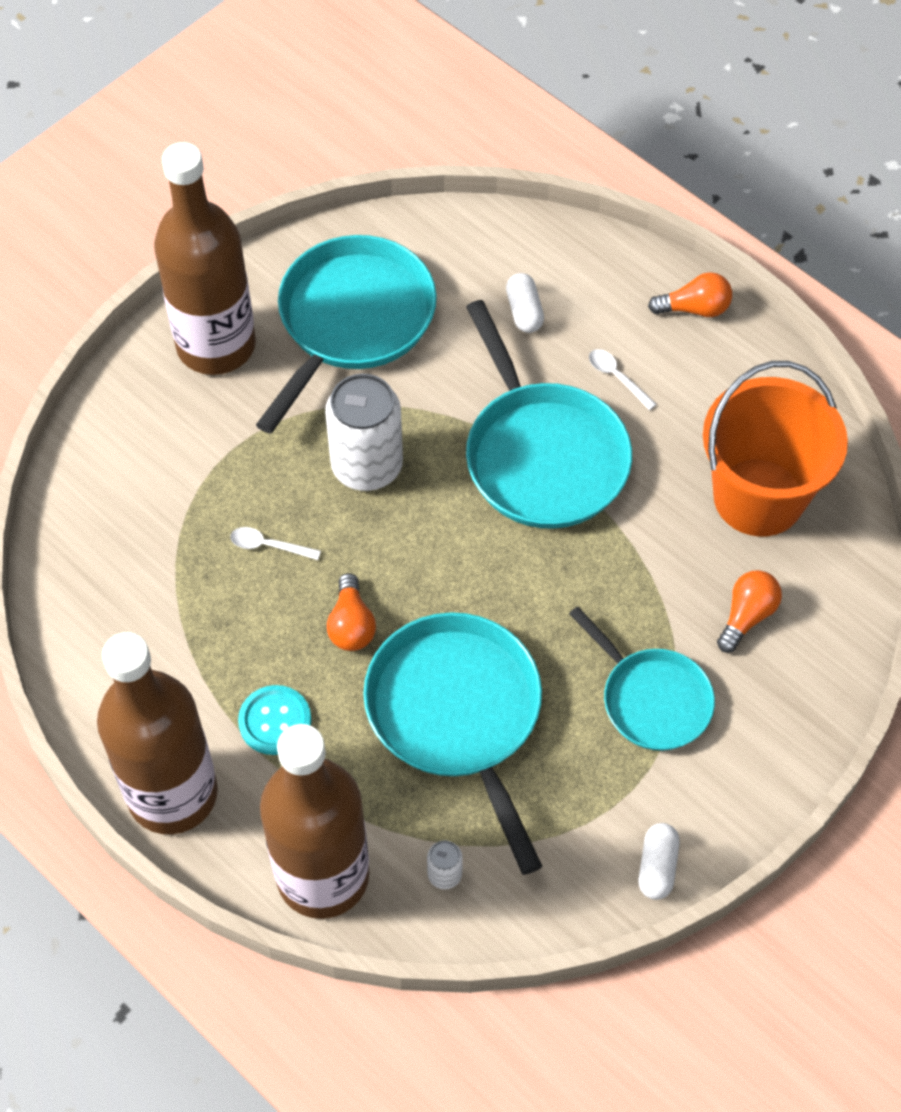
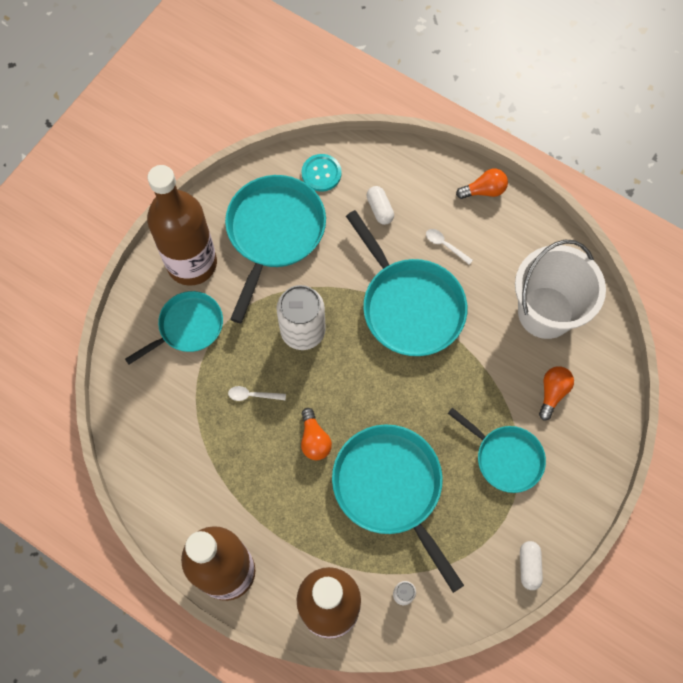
camera: 10 degrees left, 10 degrees up
(189, 433) = (188, 327): none -> turquoise pan
(275, 721) = (280, 512): turquoise button -> turquoise button (321, 173)
(758, 497) = (545, 312): orange bucket -> white bucket

